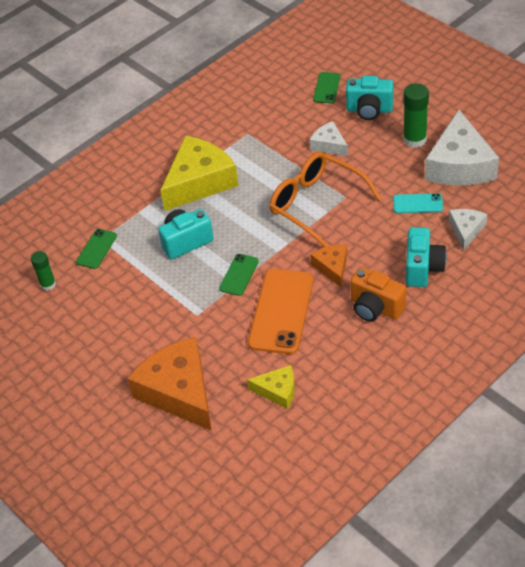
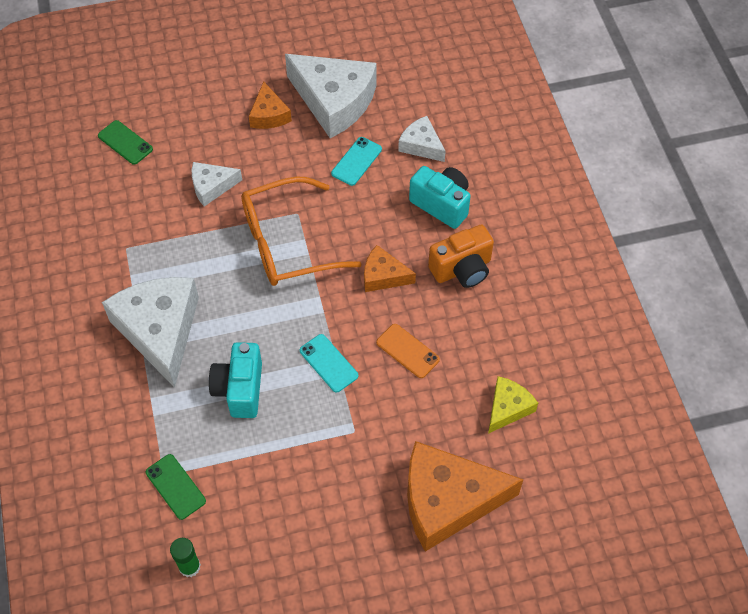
camera: 65 degrees left, 10 degrees up
(199, 182) = (160, 331): yellow cheese -> white cheese
(239, 275) = (328, 363): green phone -> turquoise phone
(281, 311) = (407, 351): orange phone -> orange phone, size x0.51
(369, 110) = (193, 126): turquoise camera -> none
(414, 139) = (269, 115): green glue stick -> orange cheese

